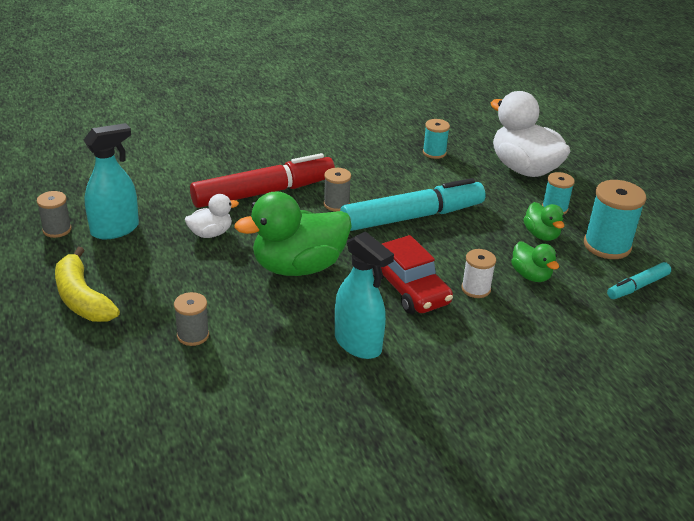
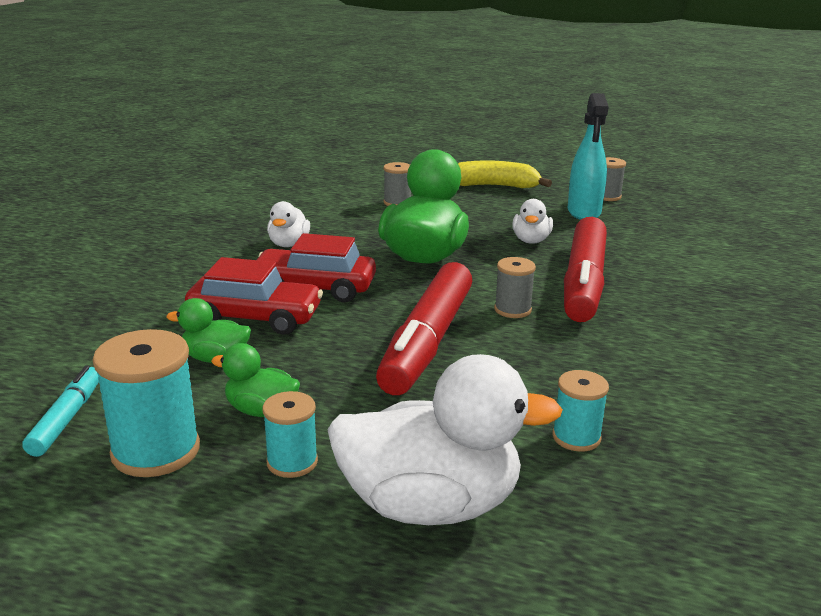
camera: 130 degrees right, 10 degrees down
(358, 344) = (288, 244): turquoise spray bottle -> white duck
(412, 217) = (427, 341): turquoise marker -> red marker
(476, 289) = (255, 318): white spool -> red car

